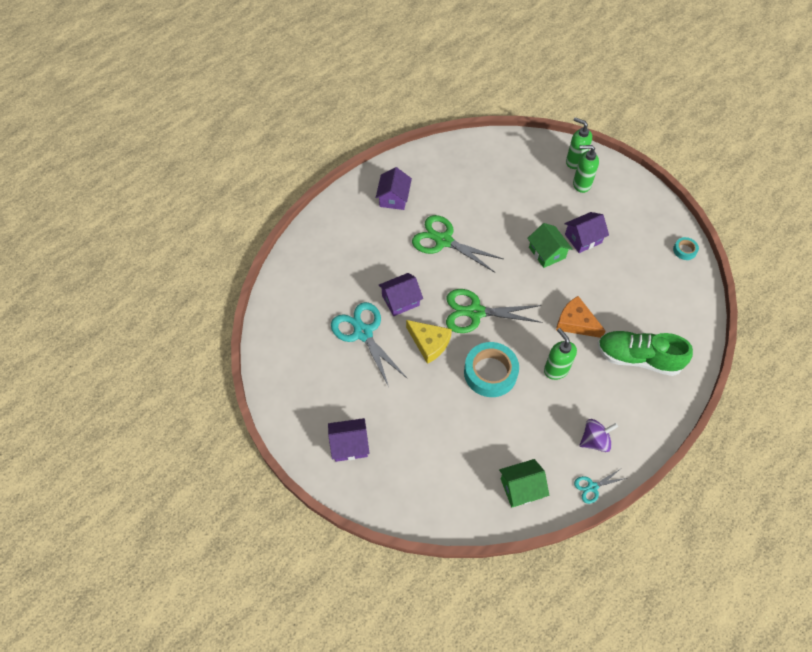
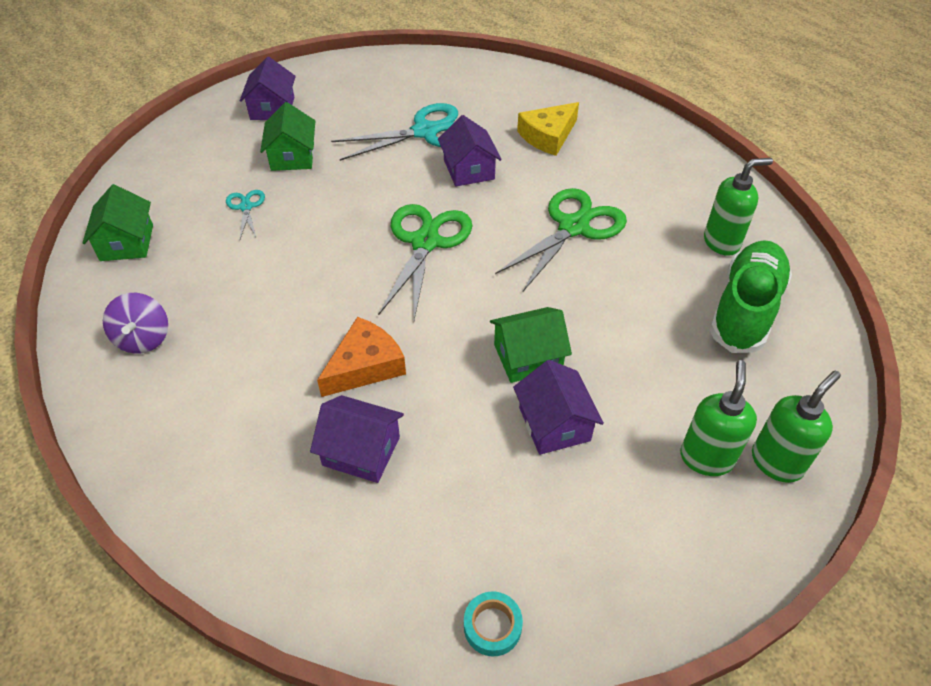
camera: 100 degrees right, 10 degrees down
(394, 198) = (668, 184): purple house -> purple house (361, 451)
(407, 411) = (292, 156): none -> green house
(429, 343) = (388, 188): yellow cheese -> yellow cheese (548, 136)
(490, 373) = (314, 241): turquoise tape -> none
(556, 369) = (286, 318): green soap dispenser -> green soap dispenser (721, 242)
(592, 487) = (77, 318): turquoise scissors -> turquoise scissors (246, 207)
(637, 358) = (258, 442): green shoe -> green shoe (745, 309)

